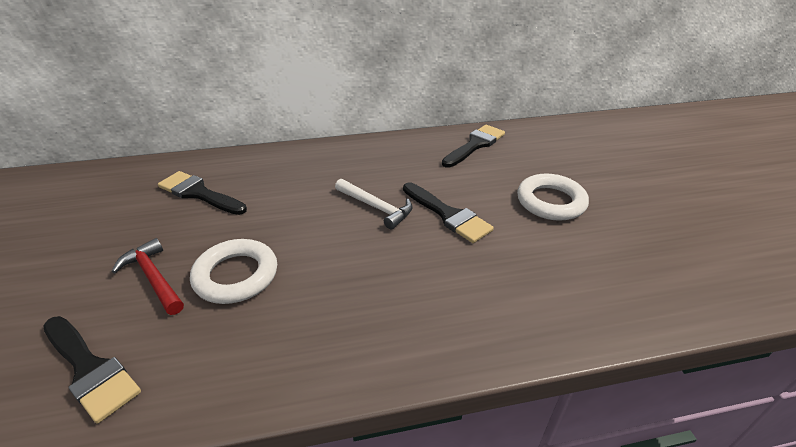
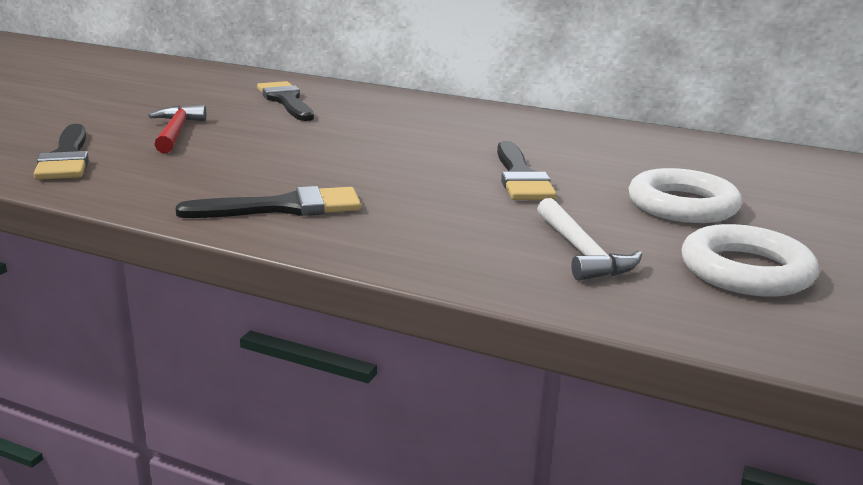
camera: 35 degrees right, 15 degrees down
(236, 275) = (241, 150): white ring -> white ring (746, 271)
(376, 207) = (445, 151): white hammer -> white hammer (581, 252)
(475, 145) = (658, 144): black brush -> black brush (284, 207)

